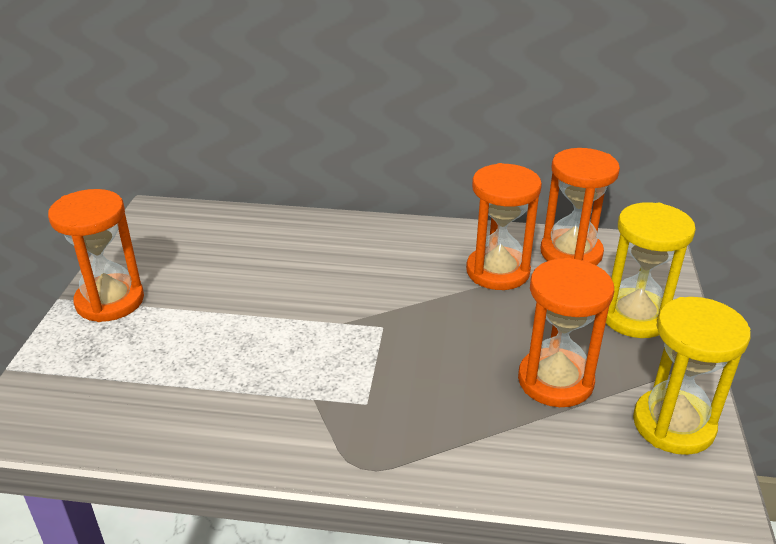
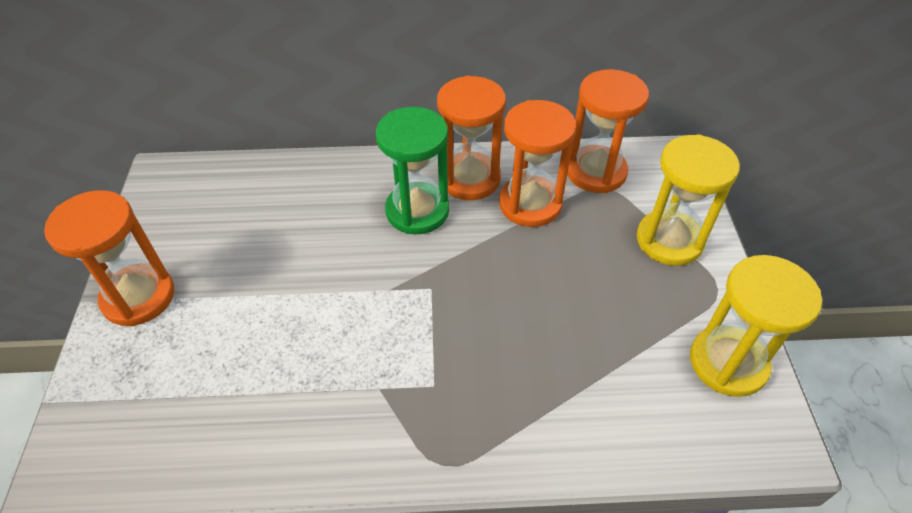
camera: 10 degrees left, 15 degrees up
(385, 265) = (417, 211): none -> green hourglass
(555, 381) = (610, 329): orange hourglass -> orange hourglass (470, 179)

